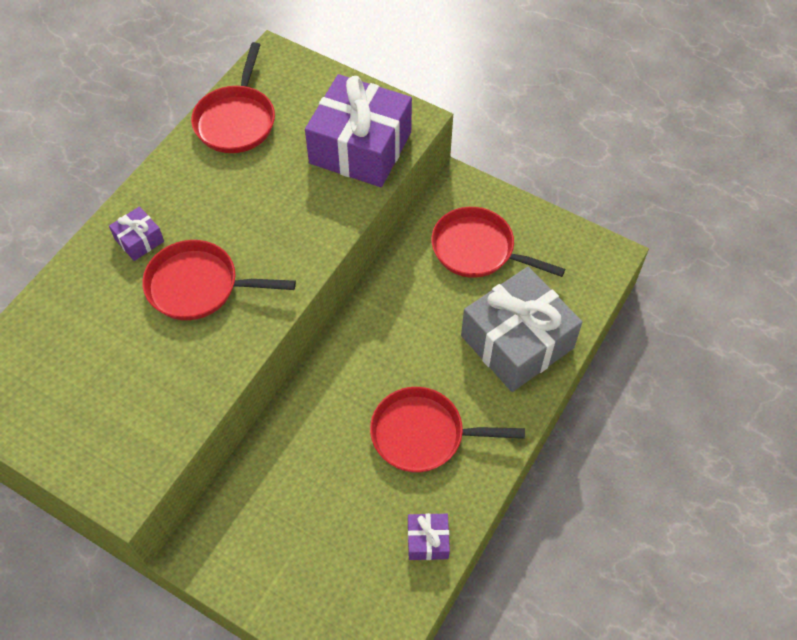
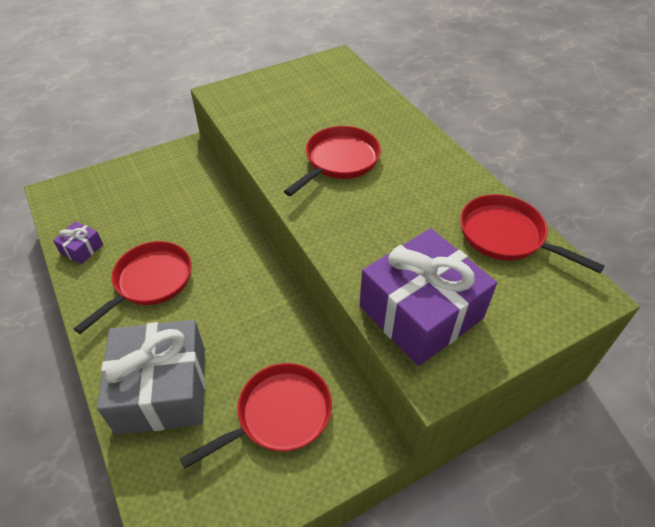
camera: 120 degrees right, 10 degrees down
(139, 240) = (403, 145): purple gift -> none

